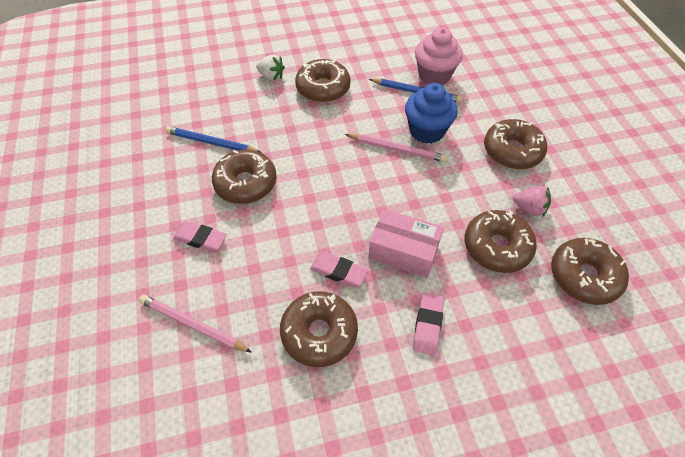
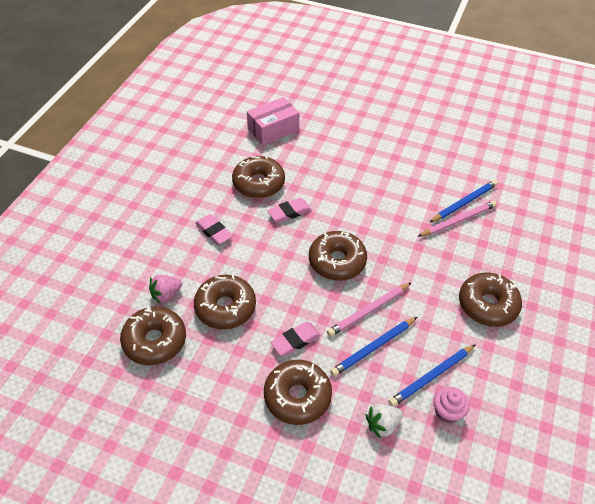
camera: 125 degrees right, 5 degrees down
(193, 325) = (314, 139): pink pencil -> pink pencil (458, 221)
(200, 239) = (373, 163): pink eraser -> pink eraser (295, 341)
(246, 183) = (405, 203): brown donut -> brown donut (337, 261)
(271, 76) = (530, 276): white strawberry -> white strawberry (382, 425)
(403, 251) = (272, 253): pink box -> pink box (273, 129)
(426, 131) = (373, 347): blue cupcake -> blue pencil
(434, 75) = (447, 412): pink cupcake -> pink cupcake, size x0.60
(529, 208) = (234, 357): pink strawberry -> pink strawberry (166, 294)

